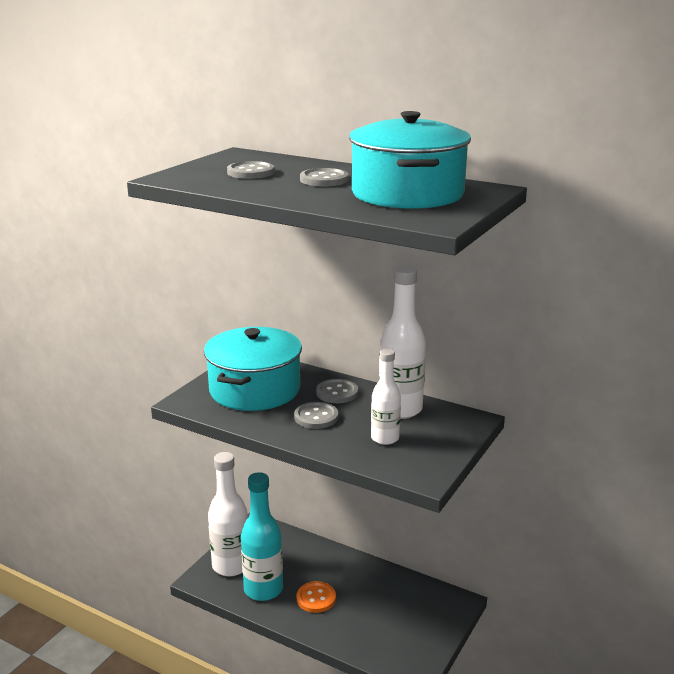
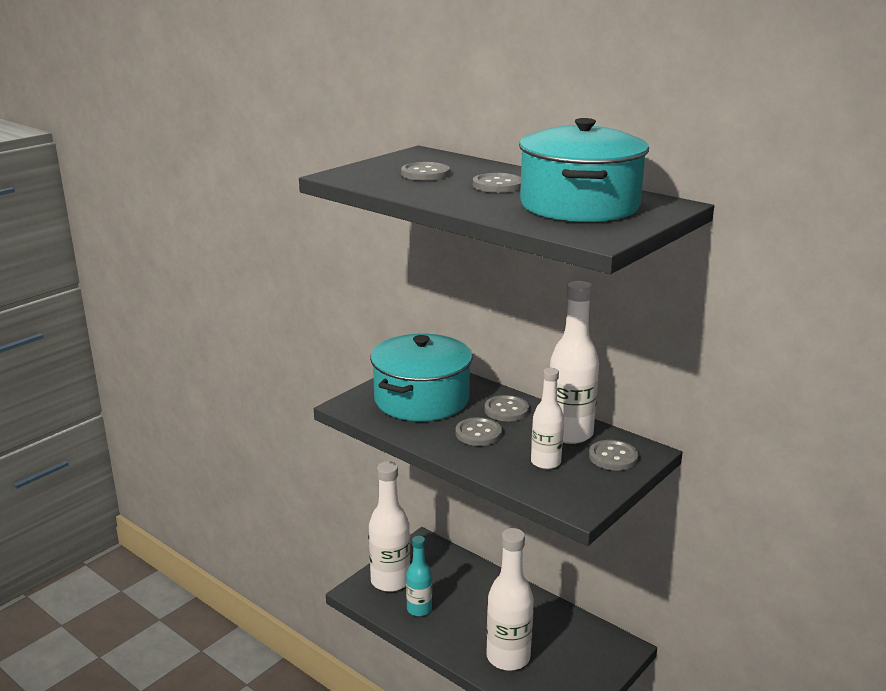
camera: 10 degrees right, 0 degrees up
(263, 589) = (419, 609): turquoise bottle -> turquoise bottle, size x0.61
(316, 598) = (472, 625): orange button -> none
(355, 624) = (508, 657): none -> white bottle
(445, 427) = (613, 457): none -> grey button

